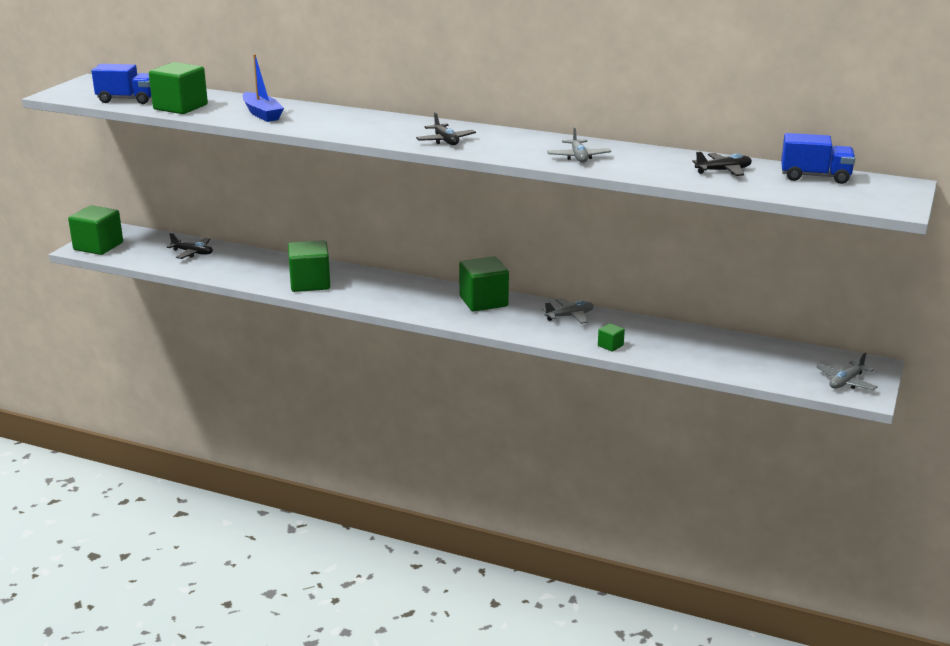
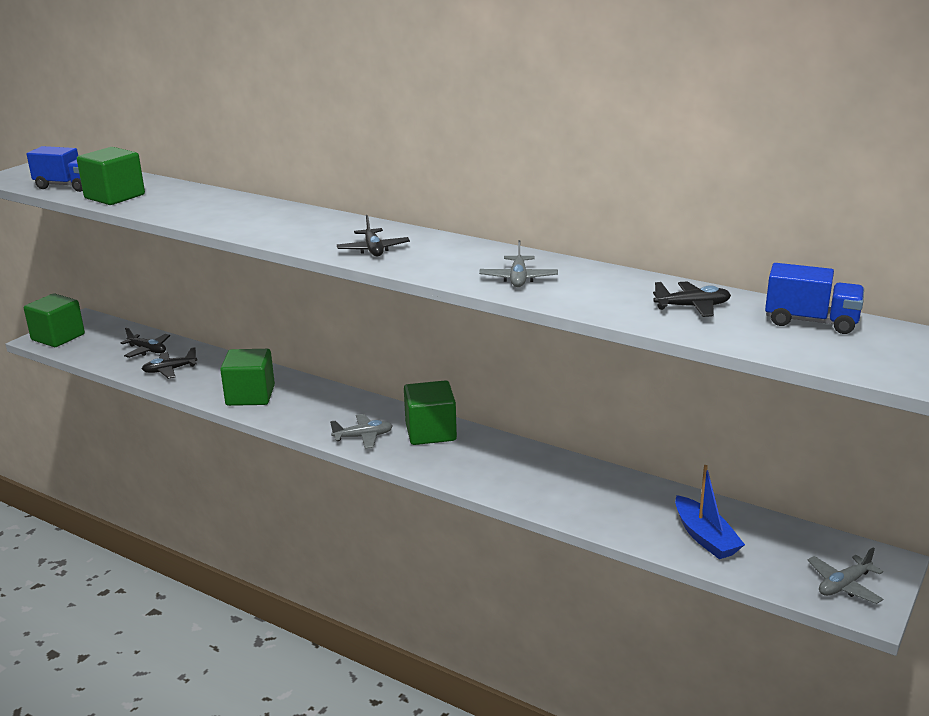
camera: 10 degrees right, 0 degrees up
(223, 267) = (169, 370): none -> black plane
(262, 114) = (194, 208): blue boat -> blue boat (705, 537)
(569, 316) = (523, 459): grey plane -> grey plane (363, 437)
(610, 345) = (557, 505): green cube -> none

